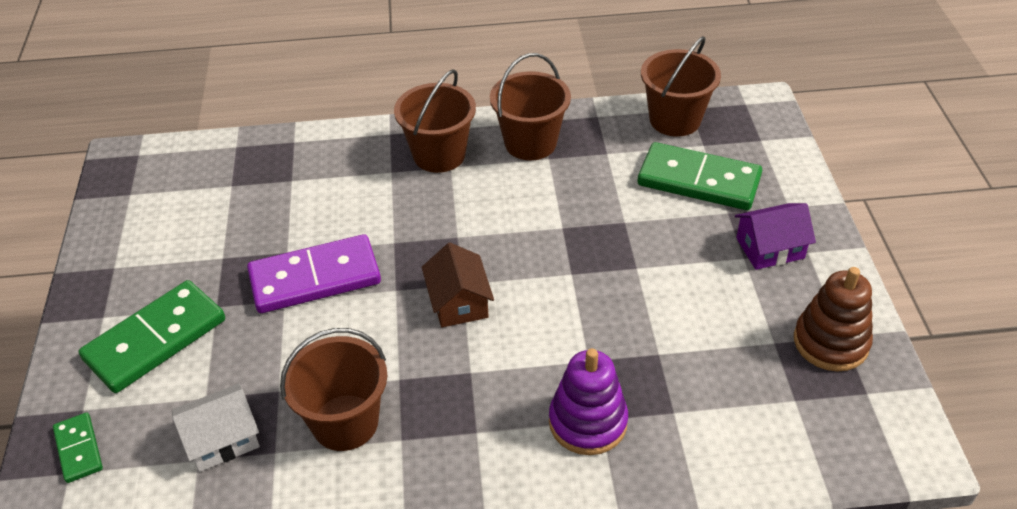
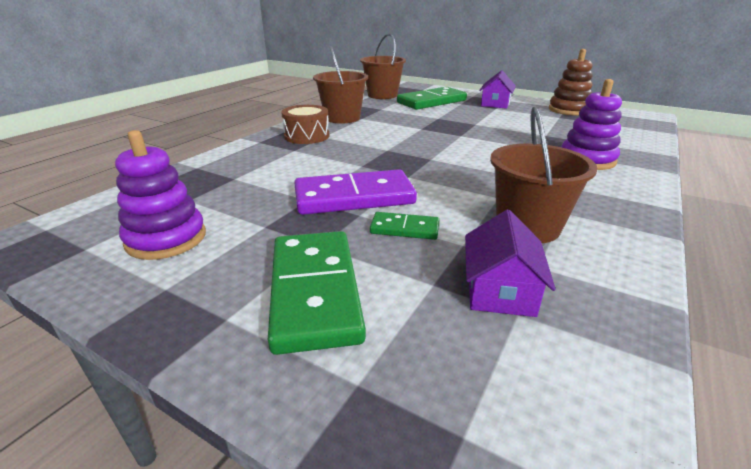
camera: 55 degrees left, 15 degrees down
(79, 449) = (427, 410): green domino -> green domino (404, 228)
(167, 221) = (166, 239): none -> purple stacking toy
(222, 439) = (500, 290): white house -> purple house
(315, 278) = (354, 197): purple domino -> purple domino turned 60 degrees clockwise
(439, 155) = (307, 136): brown bucket -> brown drum
(459, 302) = (446, 163): brown house -> none

